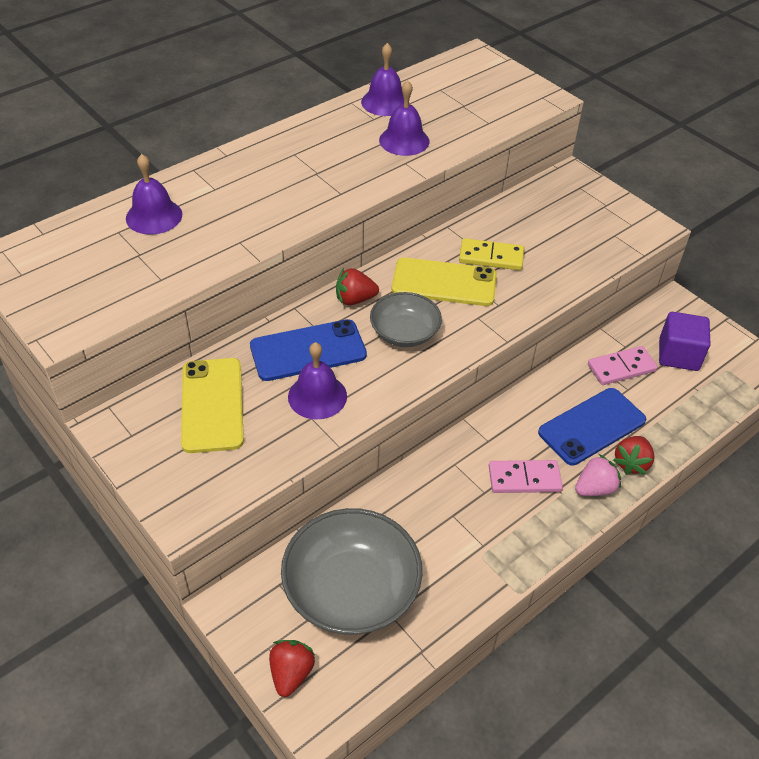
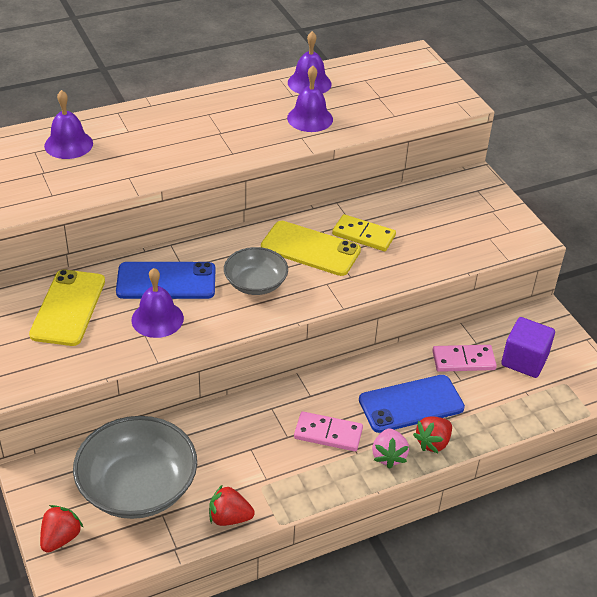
camera: 15 degrees right, 5 degrees down
(355, 299) = (225, 248): red strawberry -> red strawberry (229, 518)
(595, 488) = (388, 456): pink strawberry -> pink strawberry turned 105 degrees clockwise

